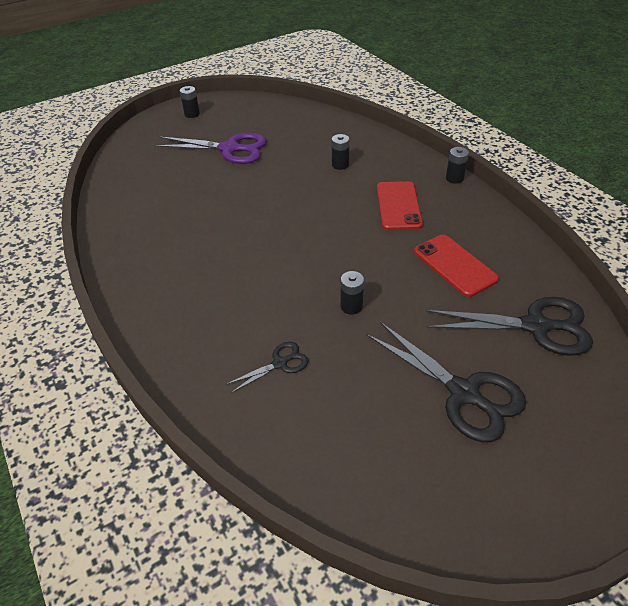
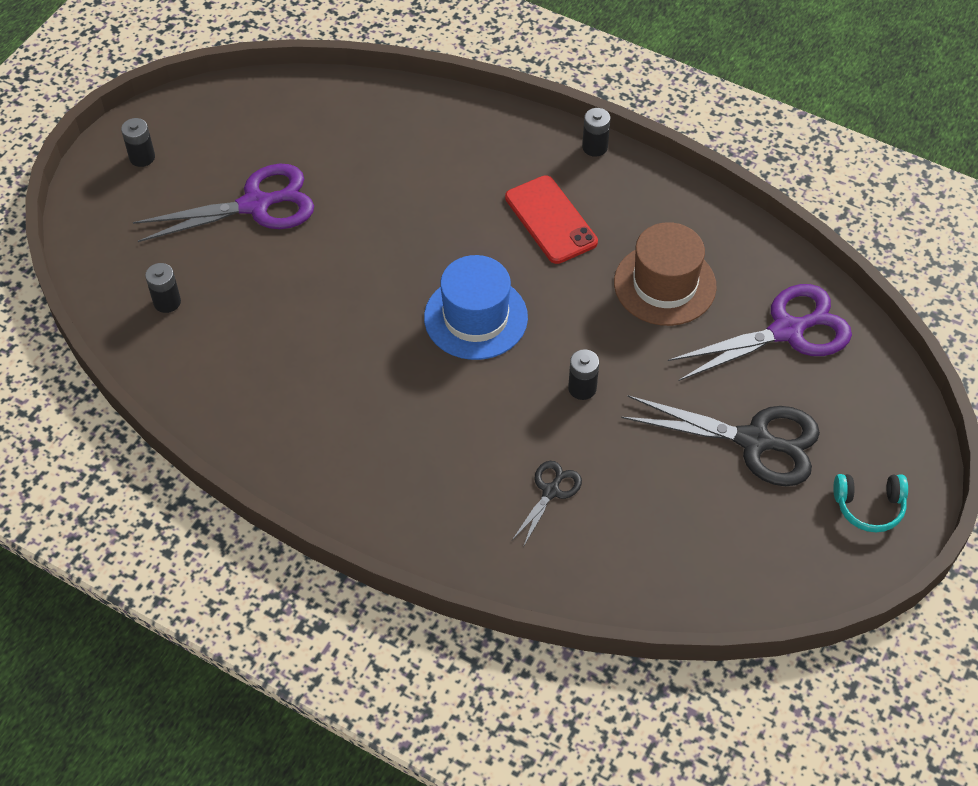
camera: 30 degrees left, 10 degrees up
(310, 241) = (475, 317): none -> blue hat
(340, 165) = (433, 177): black battery -> black battery (167, 302)
(455, 265) = (665, 284): red phone -> brown hat
(536, 326) = (787, 331): black scissors -> purple scissors
(543, 491) = (869, 507): none -> turquoise headphones

